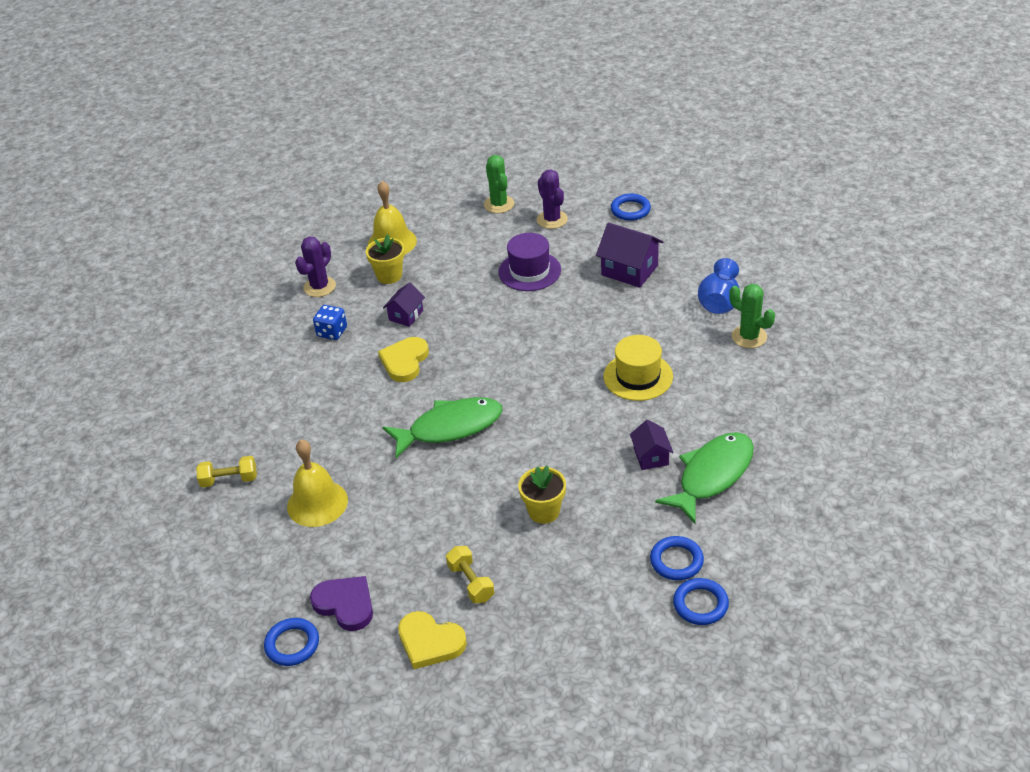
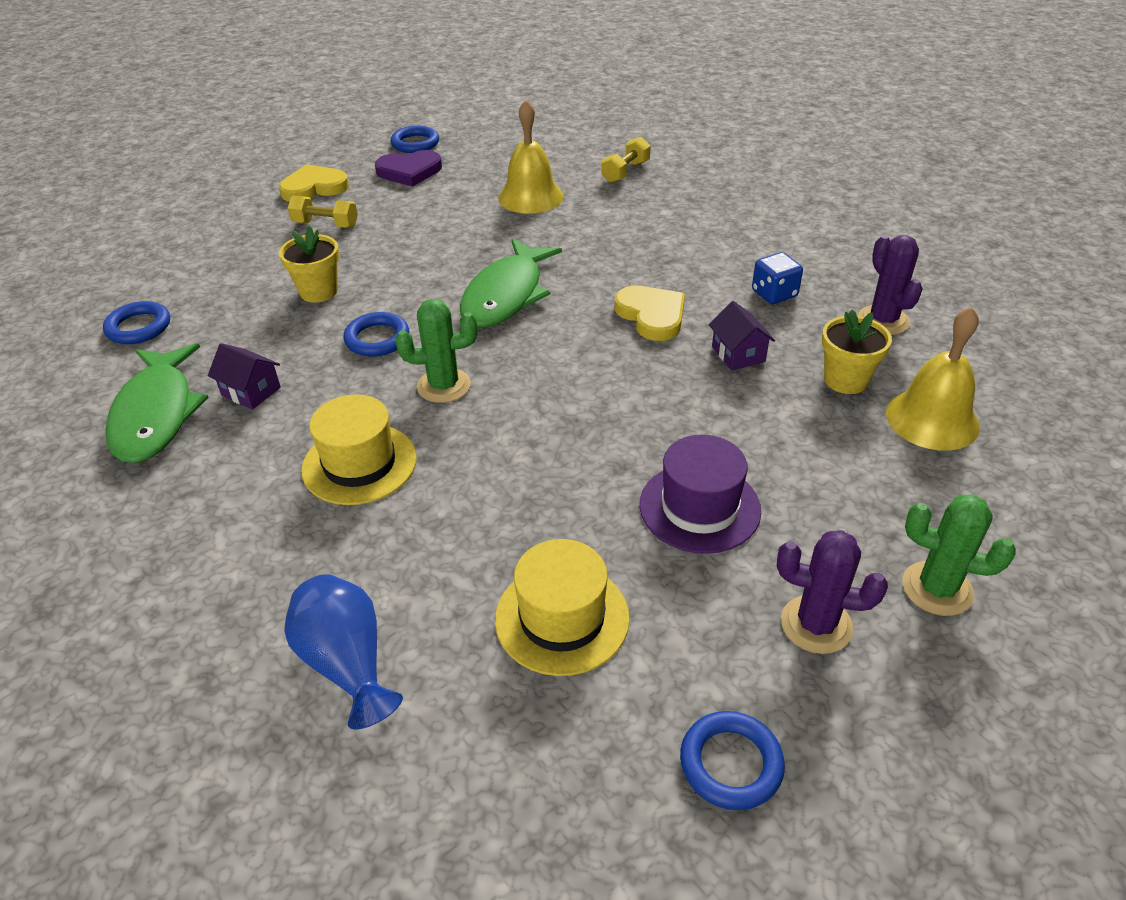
camera: 130 degrees right, 0 degrees up
(629, 270) = (562, 618): purple house -> yellow hat
(700, 604) = (87, 312): blue ring -> blue ring (377, 339)
(749, 337) = (242, 630): green cactus -> green cactus (444, 386)

